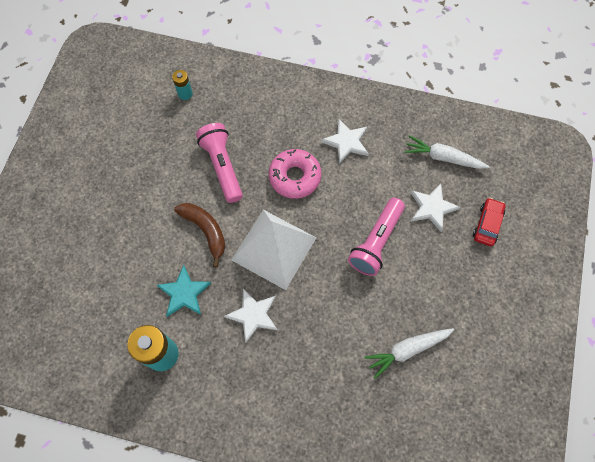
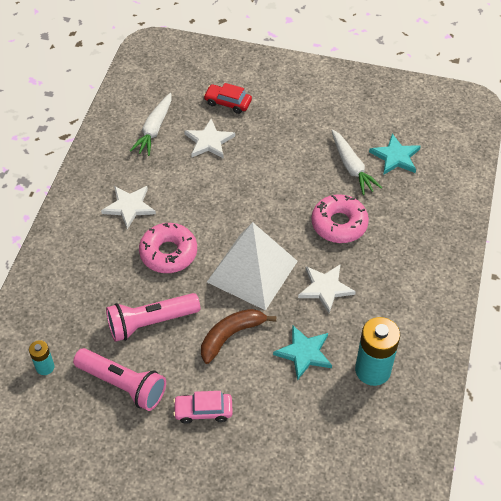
camera: 90 degrees left, 15 degrees down
(135, 210) = (203, 411): none -> pink car
(330, 332) = (339, 224): none -> pink donut
(376, 242) = (245, 186): pink flashlight -> pink flashlight (123, 384)
(425, 400) = (395, 157): none -> turquoise star

